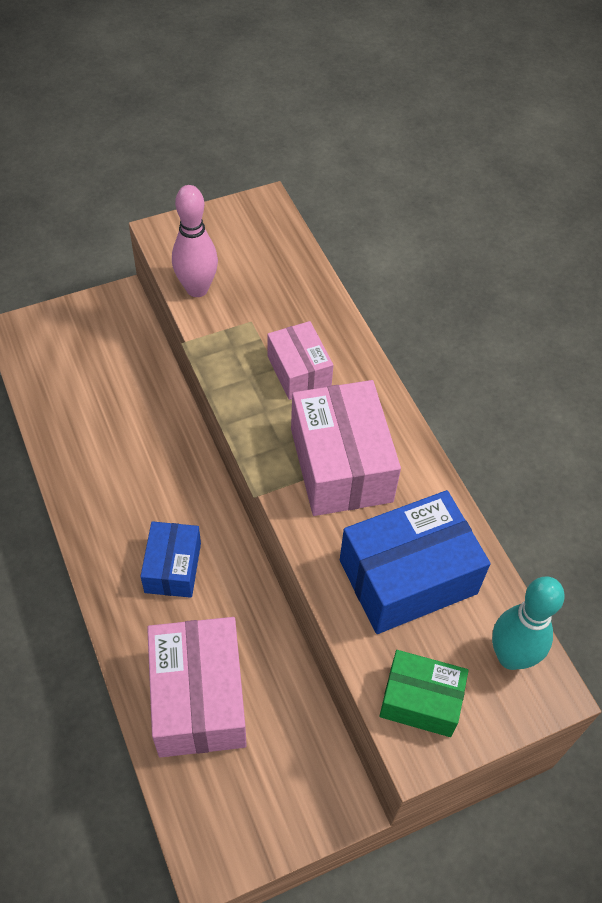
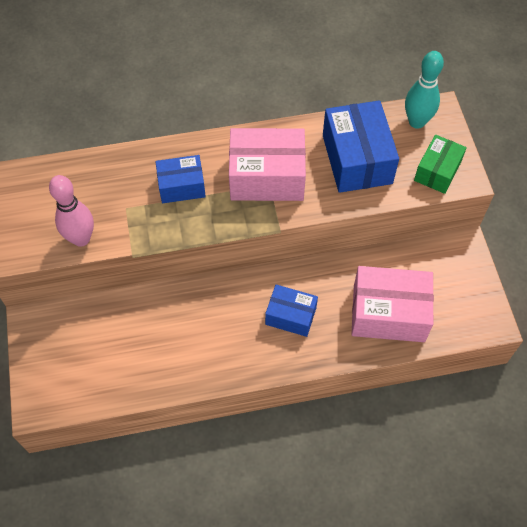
camera: 75 degrees left, 5 degrees up
(299, 371) = (181, 186): pink box -> blue box

